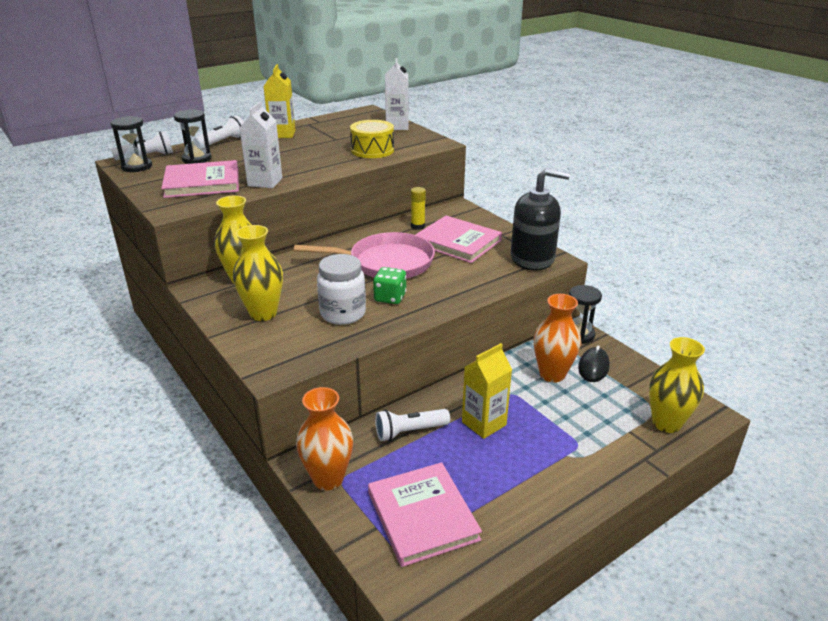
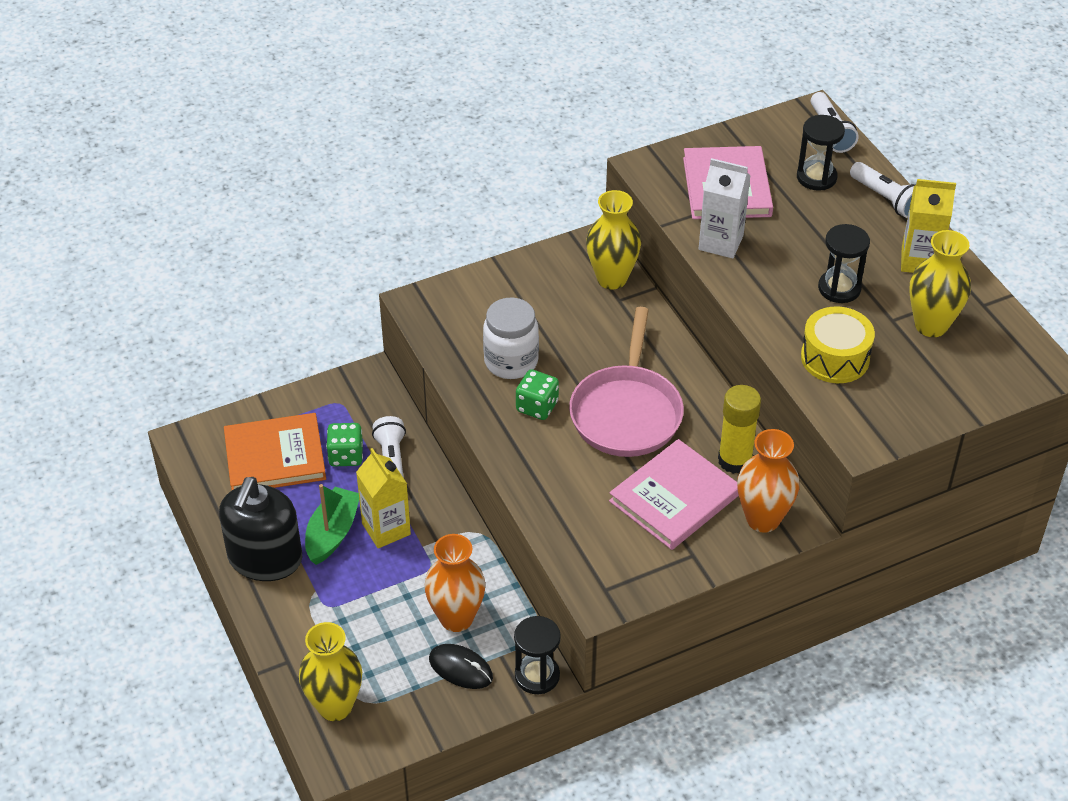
camera: 100 degrees right, 15 degrees up
(137, 167) = (792, 127): black hourglass -> black hourglass (839, 288)
(263, 313) = (528, 296): yellow vase -> yellow vase (931, 325)
(328, 478) = (344, 393): orange vase -> orange vase (763, 519)
(397, 126) = (954, 400): white carton -> none
(408, 463) = (346, 456): none -> green dice
(418, 226) = (735, 460): yellow glue stick -> yellow glue stick, size x1.56
(422, 516) = (275, 456): pink book -> orange book
(501, 455) = (332, 533): none -> green boat
(532, 258) = (609, 574): black soap dispenser -> black soap dispenser (265, 558)

